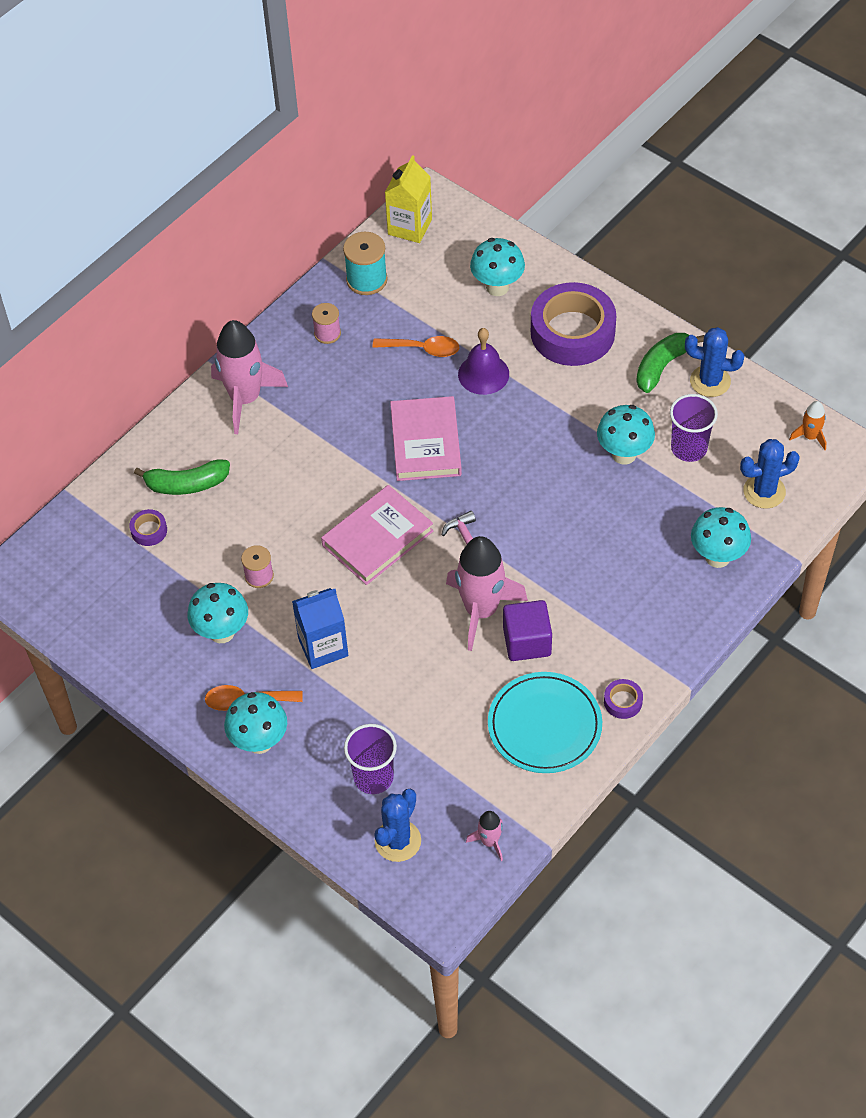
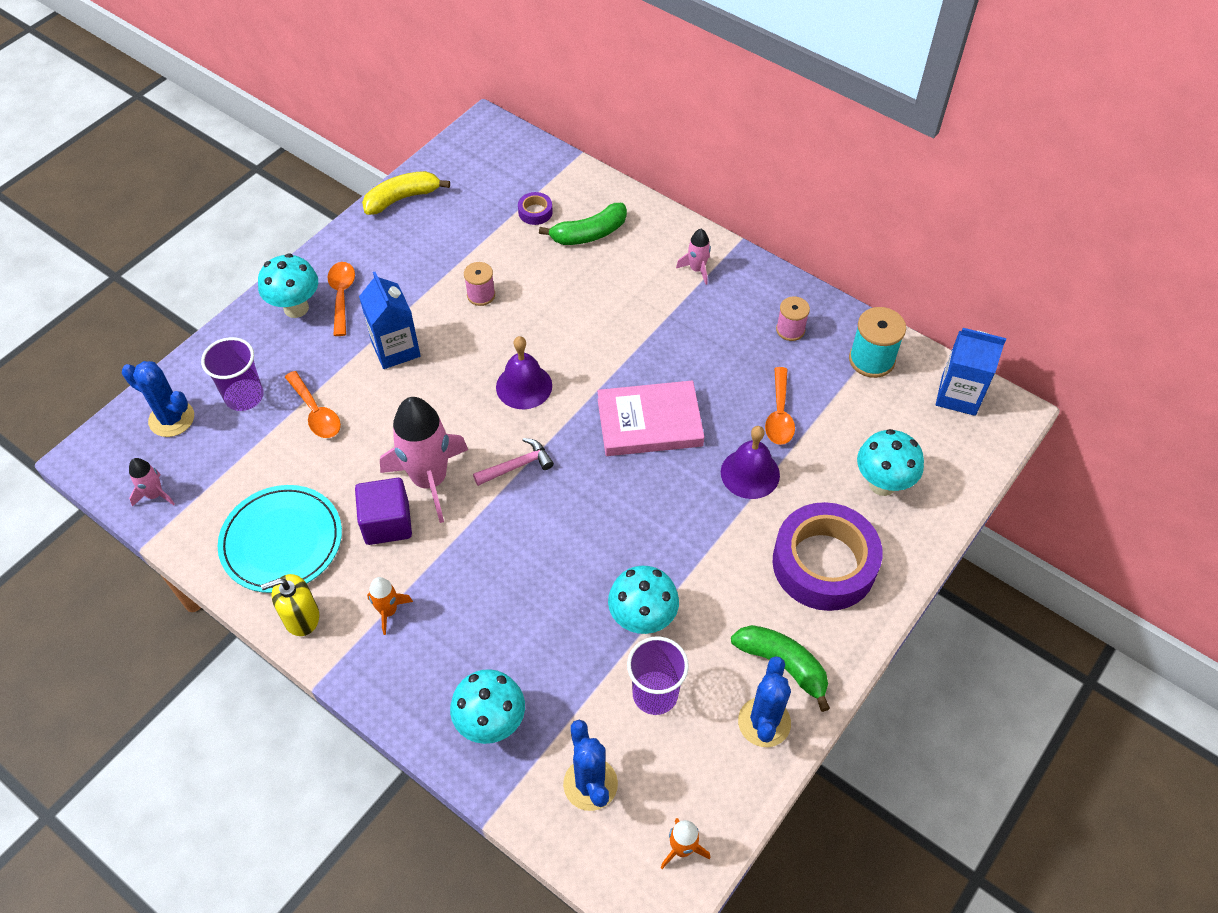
camera: 85 degrees right, 0 degrees up
(110, 653) = (402, 198): none -> yellow banana
(186, 484) = (589, 234): green banana -> green banana turned 105 degrees counterclockwise
(222, 632) = (419, 272): turquoise mushroom -> none
(245, 398) = (697, 269): pink rocket -> pink rocket, size x0.47
(377, 538) = (524, 386): pink book -> purple bell
(398, 710) = (316, 413): none -> orange spoon
(410, 227) = (958, 395): yellow carton -> blue carton
(616, 635) = (388, 611): none -> orange rocket
(623, 701) = (301, 617): purple tape -> yellow soap dispenser

